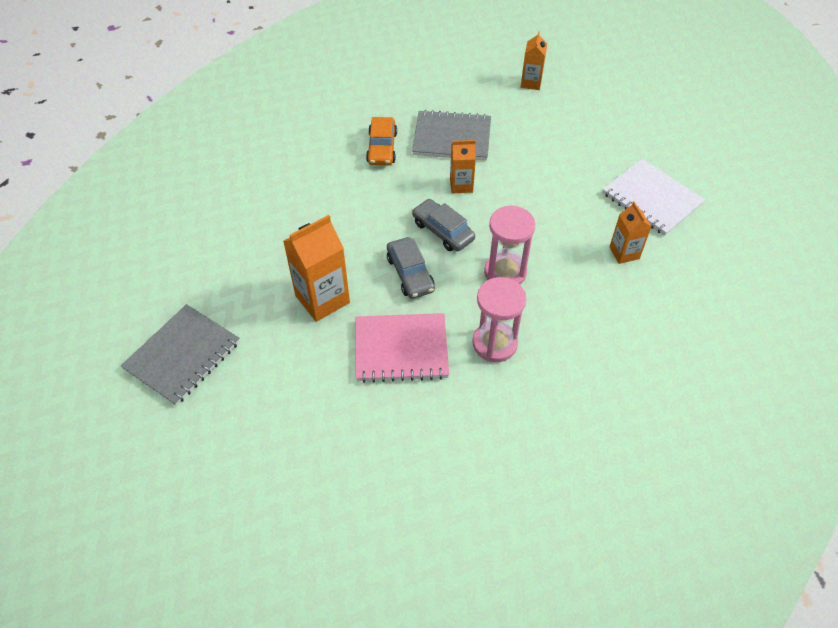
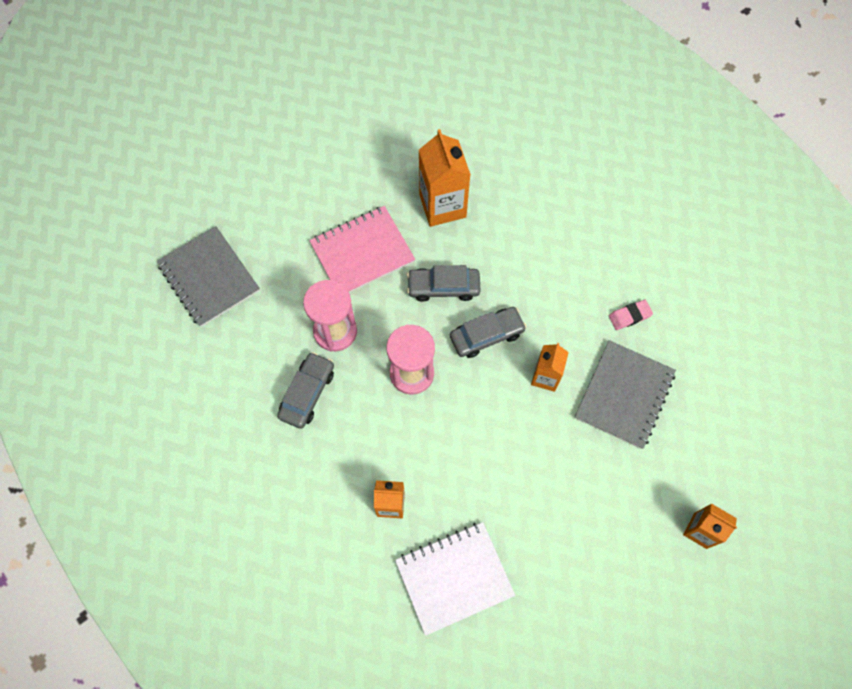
camera: 110 degrees right, 15 degrees up
(182, 356) = (424, 92): grey notebook -> grey notebook (209, 278)
(382, 148) = (629, 316): orange car -> pink eraser
(401, 349) = (362, 252): pink notebook -> pink notebook turned 45 degrees clockwise
(566, 344) = (307, 393): none -> grey car

